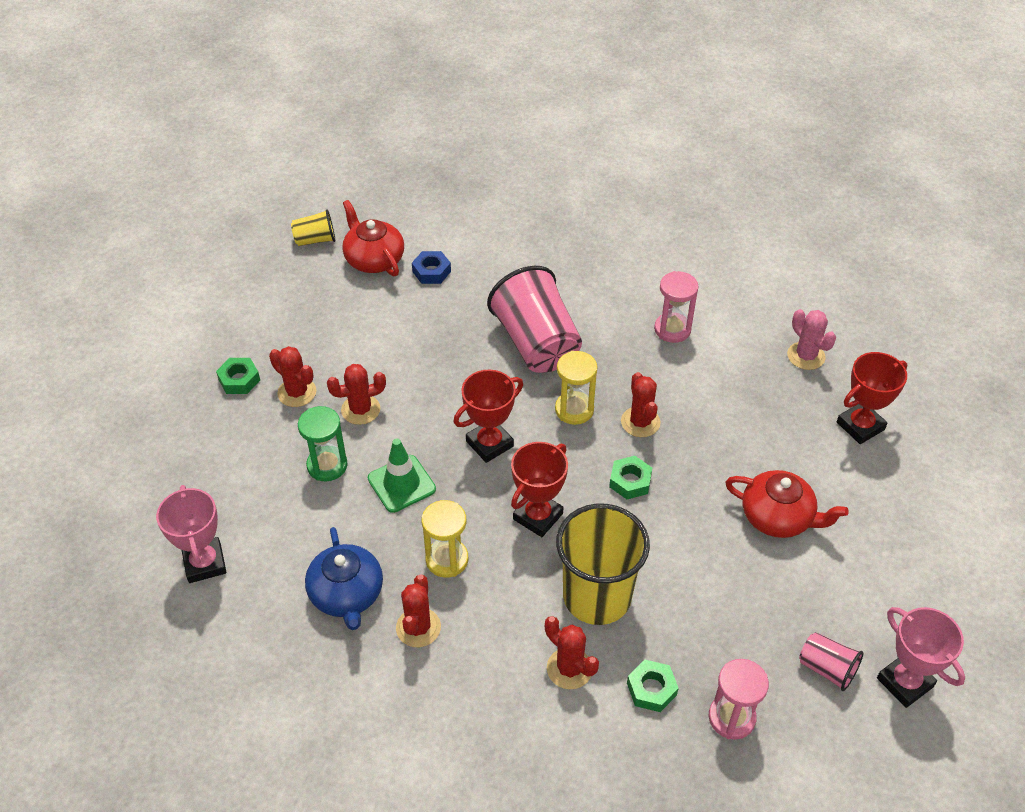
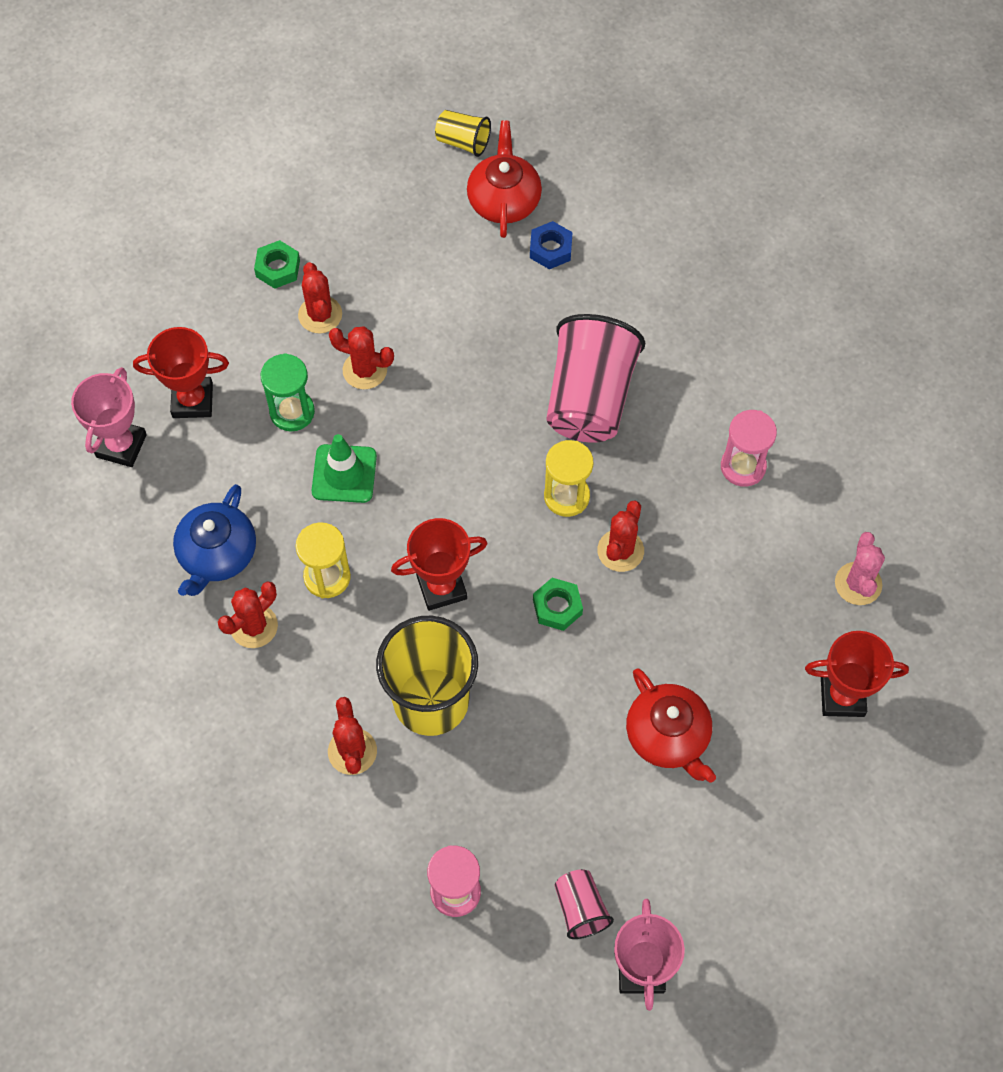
camera: 35 degrees right, 15 degrees up
(489, 444) = (456, 482): red trophy -> red trophy (192, 400)
(651, 689) = (407, 818): green nut -> none

